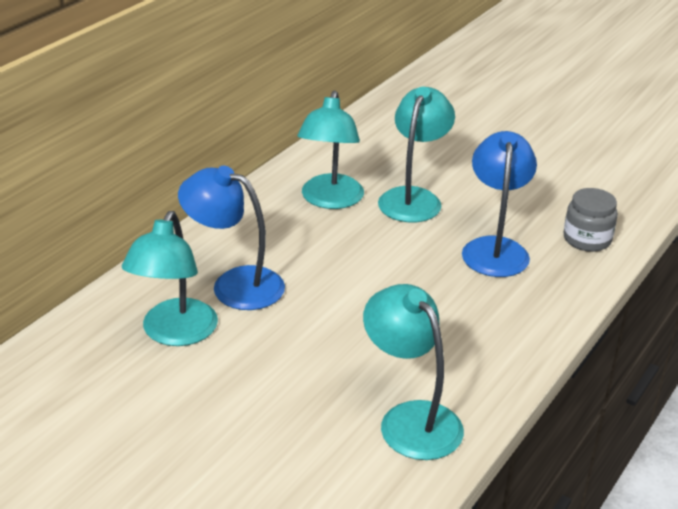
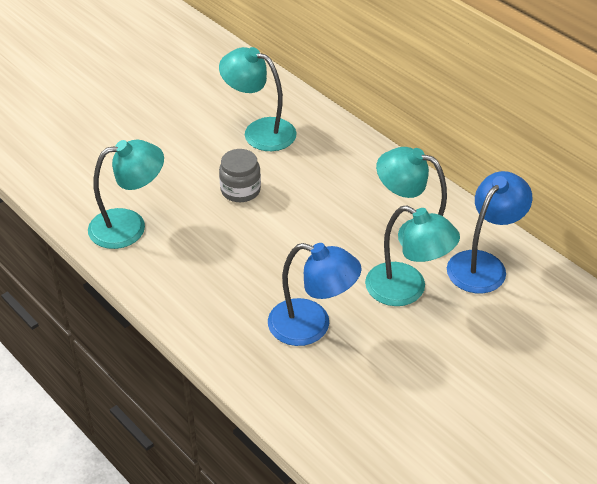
camera: 105 degrees right, 10 degrees up
(235, 284) = (307, 164): blue lamp -> blue lamp (483, 264)
(587, 239) = (308, 400): grey jar -> grey jar (240, 190)

